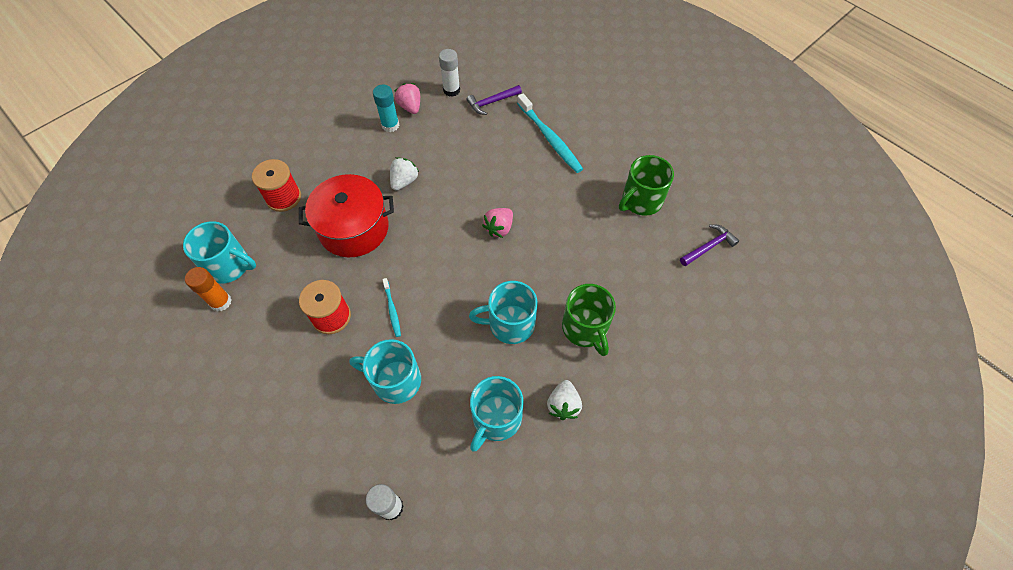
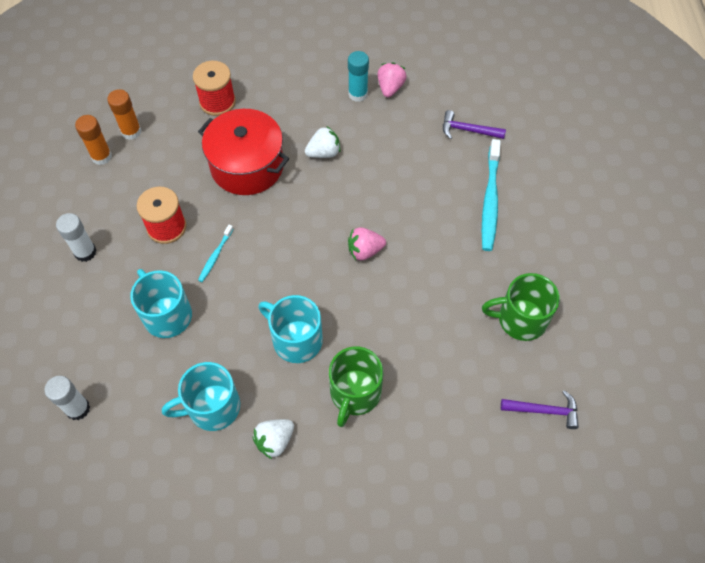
camera: 40 degrees right, 0 degrees up
(229, 266) = (131, 132): turquoise mug -> orange glue stick
(451, 90) = (441, 95): white glue stick -> white glue stick (85, 252)

